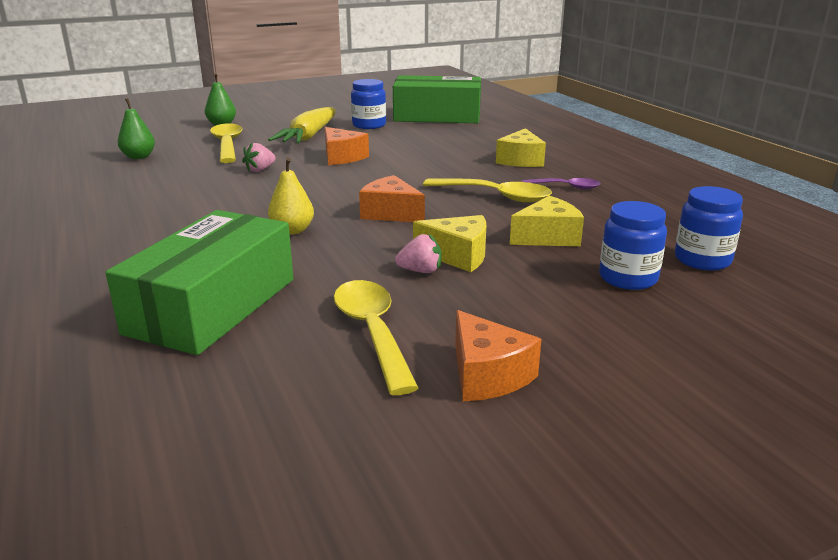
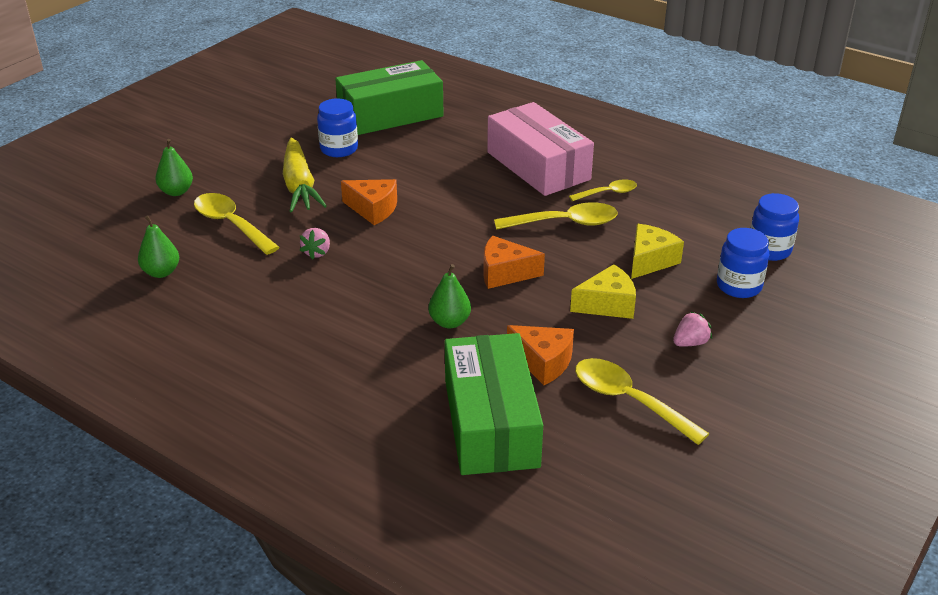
camera: 30 degrees left, 10 degrees up
(292, 230) = (449, 322): yellow pear -> green pear
(420, 271) = (598, 330): pink strawberry -> pink strawberry (690, 343)
(487, 375) = (732, 406): orange cheese -> orange cheese (543, 362)
(521, 160) = (538, 166): yellow cheese -> pink box
(566, 187) = (608, 193): purple spoon -> yellow spoon

